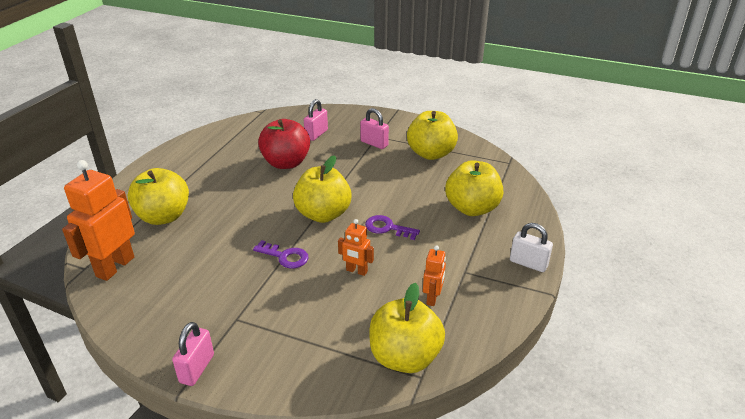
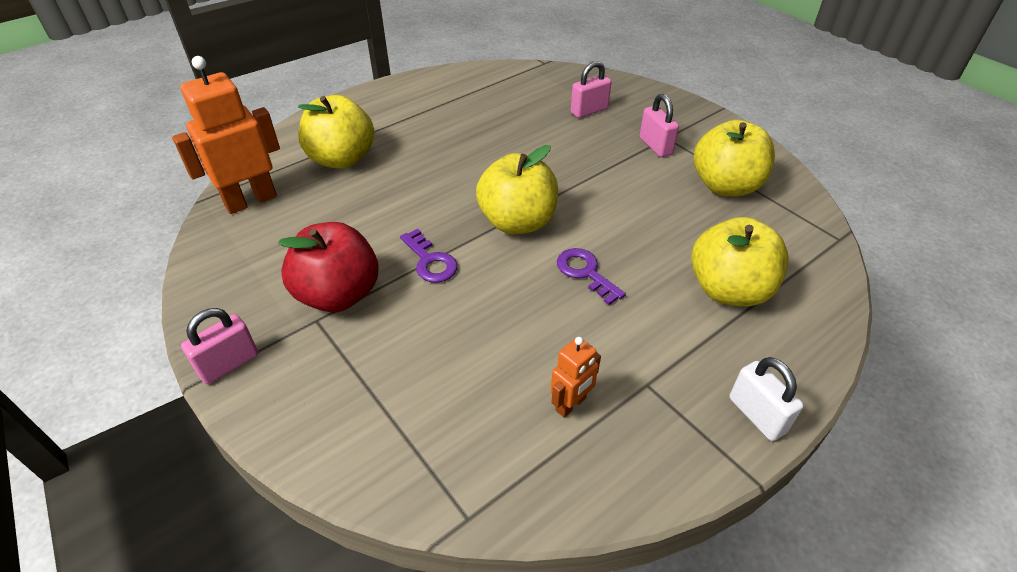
camera: 30 degrees right, 10 degrees up
(286, 163) = (524, 137): red apple -> red apple (338, 294)
(356, 271) = (500, 318): orange robot -> none
(404, 357) = (468, 475): yellow apple -> none

